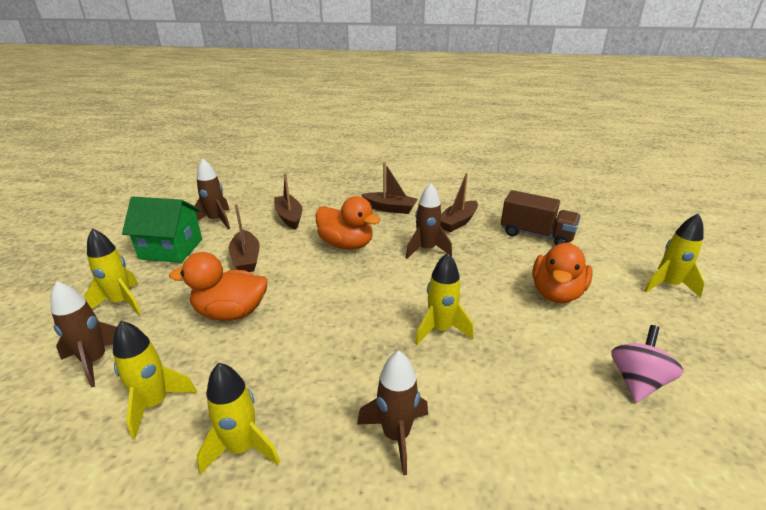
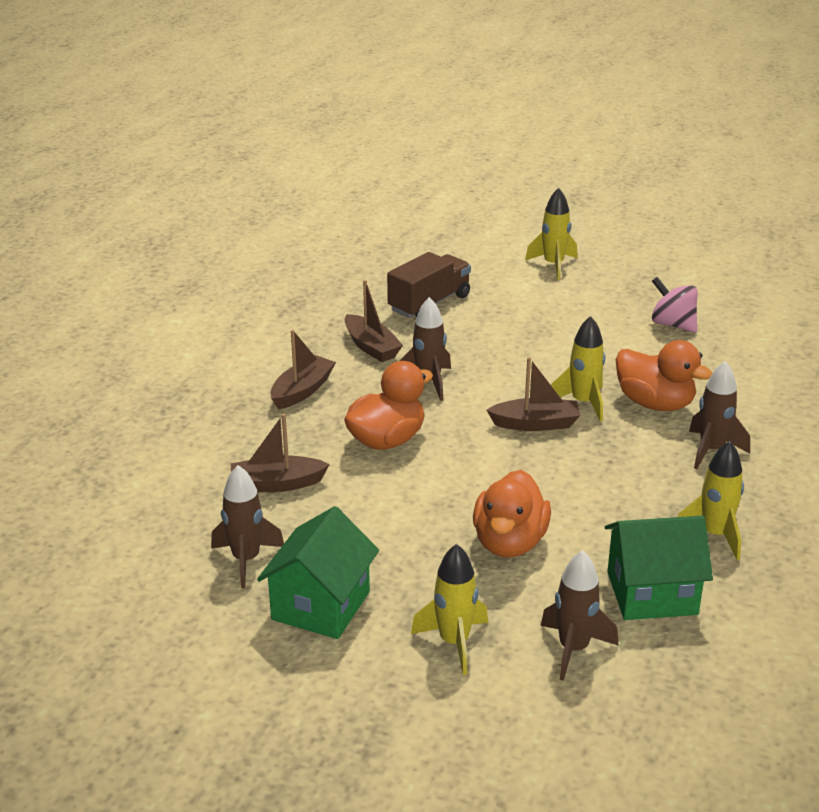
camera: 75 degrees left, 0 degrees up
(155, 404) = (652, 593): yellow rocket -> green house
(246, 259) = (385, 529): brown boat -> brown boat (535, 424)
(556, 293) = (545, 324): orange duck -> orange duck (655, 403)

